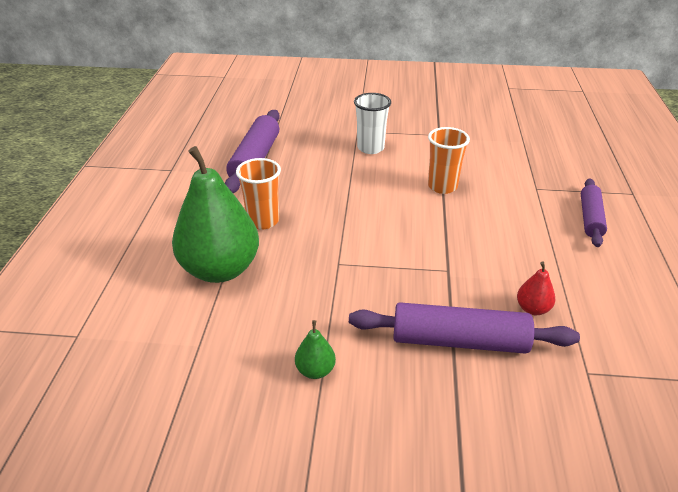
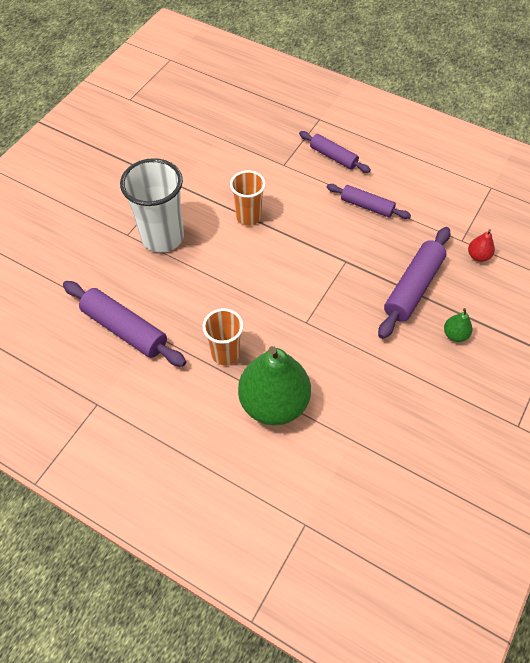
camera: 65 degrees left, 20 degrees up
(315, 370) = (406, 376): green pear -> green pear (455, 334)
(370, 148) = (162, 237): white cup -> white cup, size x1.64
(532, 309) = (402, 236): red pear -> red pear (478, 256)
(547, 264) = (367, 206): none -> purple rolling pin

